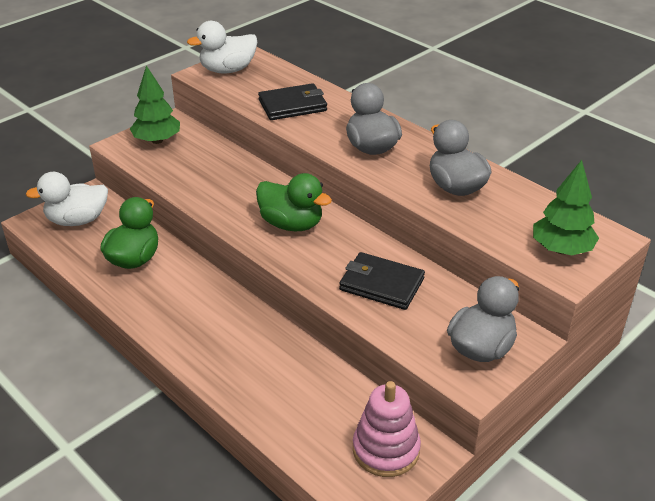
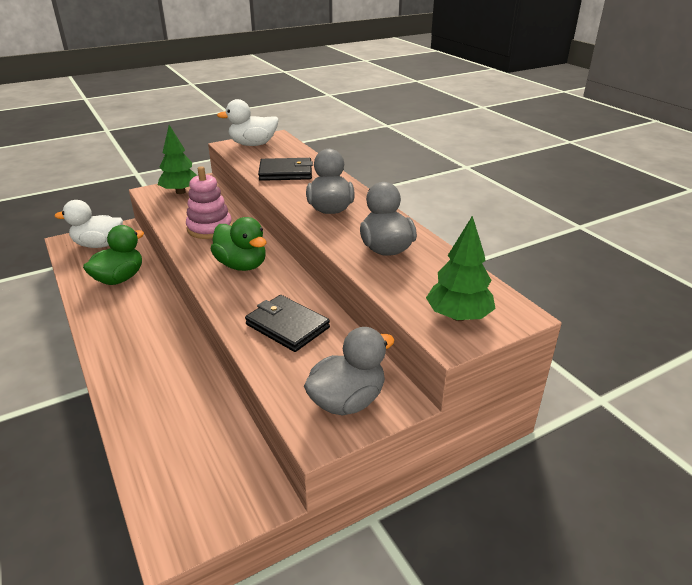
camera: 15 degrees right, 5 degrees down
(386, 450) = (222, 486): pink stacking toy -> pink stacking toy (209, 228)

